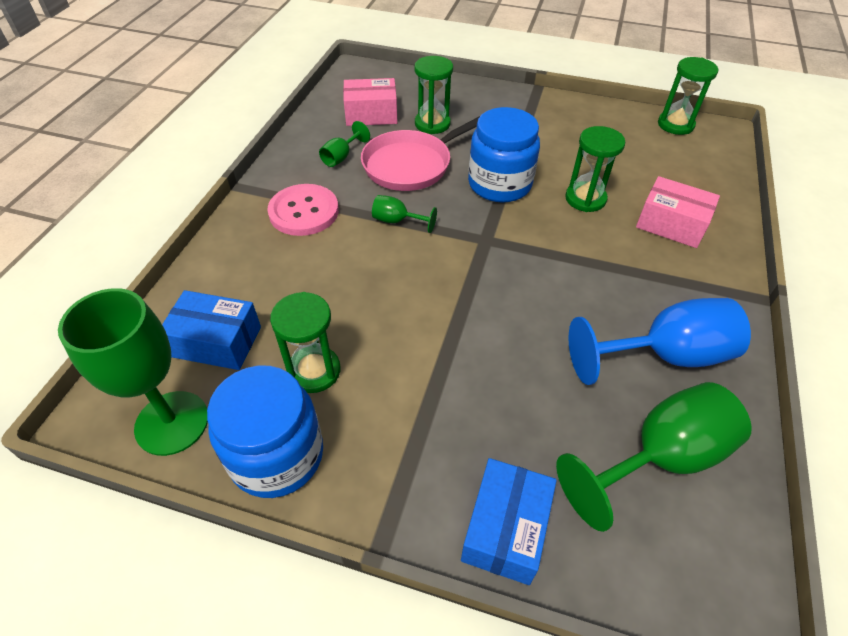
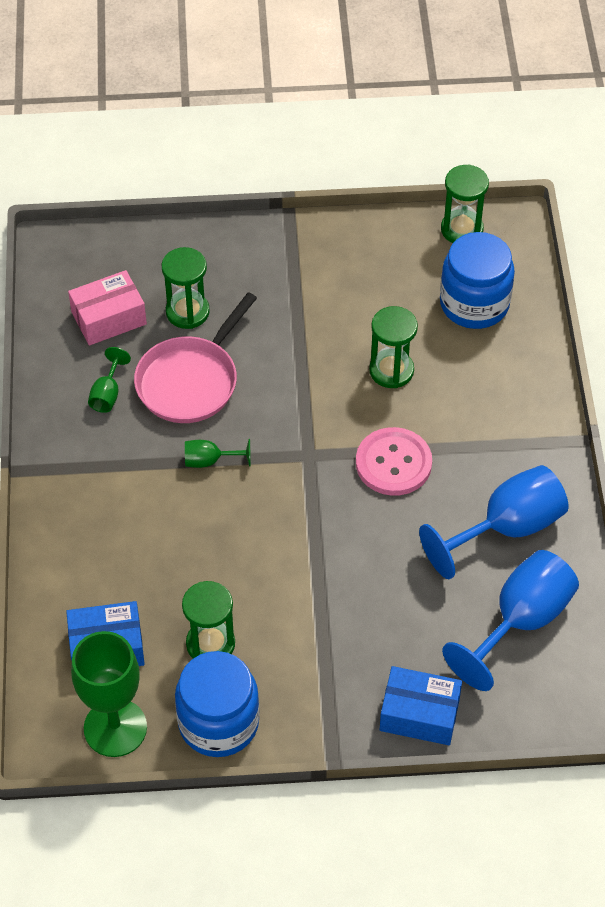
camera: 20 degrees left, 5 degrees up
(304, 212) = (107, 480): pink button -> pink button (393, 463)
(499, 184) = (296, 378): blue jar -> blue jar (474, 304)
(505, 529) = (419, 714): blue box -> blue box turned 75 degrees counterclockwise
(660, 458) = (521, 621): green goblet -> blue goblet
(671, 224) = (484, 377): pink box -> none

